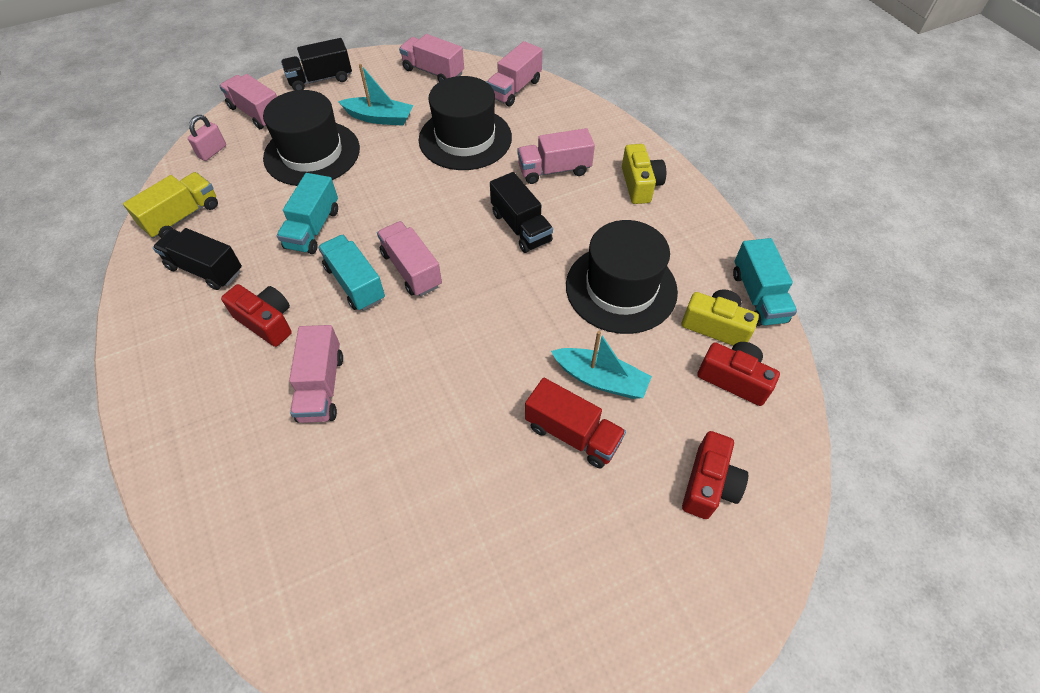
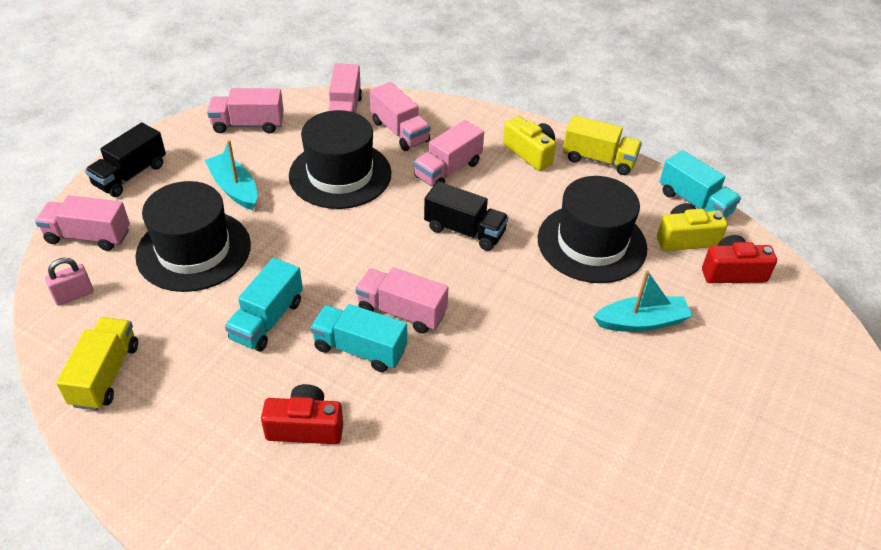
camera: 35 degrees left, 10 degrees down
(205, 269) = (187, 412): black truck -> none
(212, 152) = (74, 295): pink padlock -> pink padlock turned 60 degrees clockwise
(313, 228) = (267, 320): turquoise truck -> turquoise truck turned 45 degrees clockwise
(321, 387) = (417, 454): pink truck -> pink truck (399, 131)
(380, 118) = (234, 188): turquoise boat -> turquoise boat turned 105 degrees counterclockwise
(572, 434) = (659, 375): red truck -> none
(699, 216) = (599, 159): none -> yellow truck
(709, 484) = (783, 357): red camera -> none

